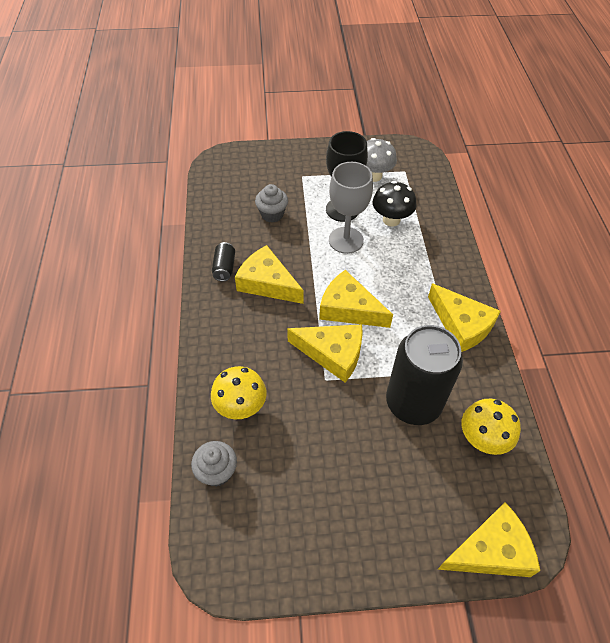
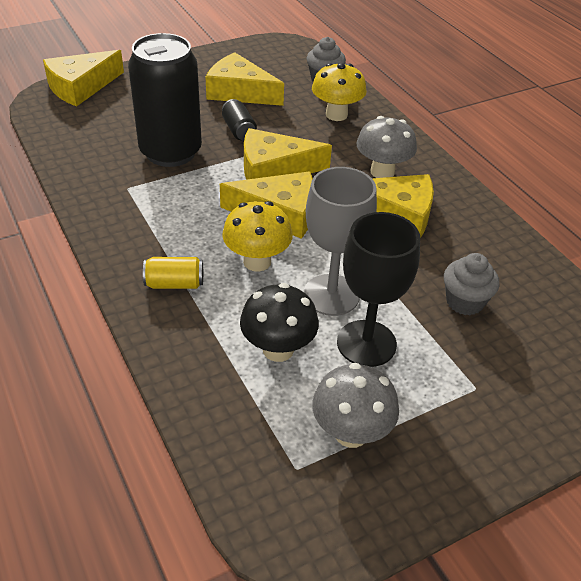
camera: 155 degrees right, 10 degrees down
(224, 268) = (461, 216): black can -> black can (239, 130)
(249, 324) = (382, 172): none -> grey mushroom
(438, 275) = (174, 283): none -> yellow can
(461, 325) = (130, 231): yellow cheese -> yellow cheese (239, 92)
(482, 439) = (93, 143): yellow mushroom -> yellow mushroom (257, 261)

